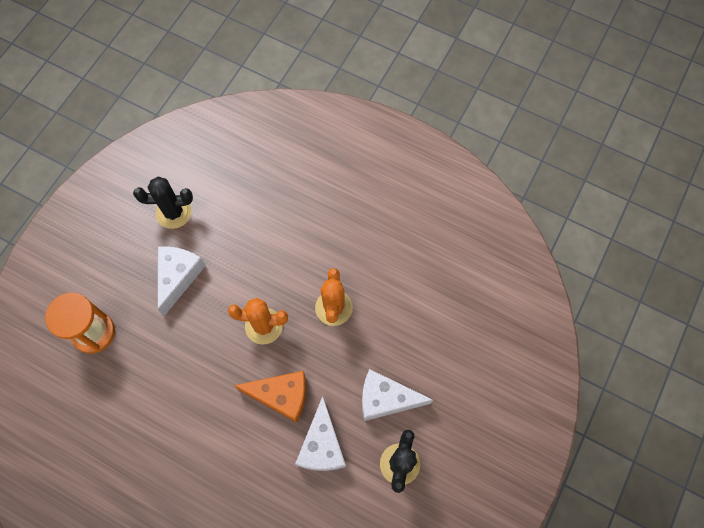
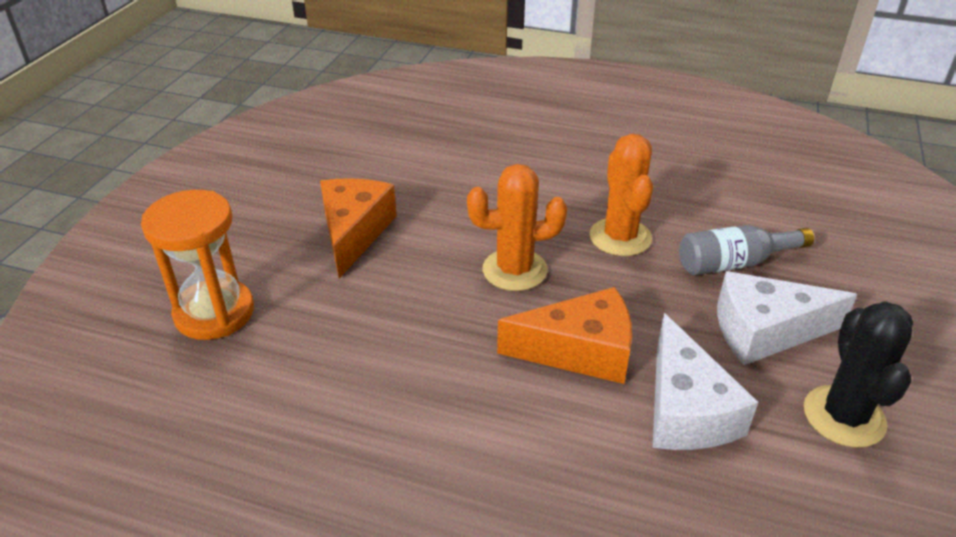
camera: 10 degrees left, 30 degrees down
(173, 212) = (332, 170): black cactus -> none
(178, 277) = (354, 232): white cheese -> orange cheese
(392, 342) = (734, 263): none -> grey bottle

